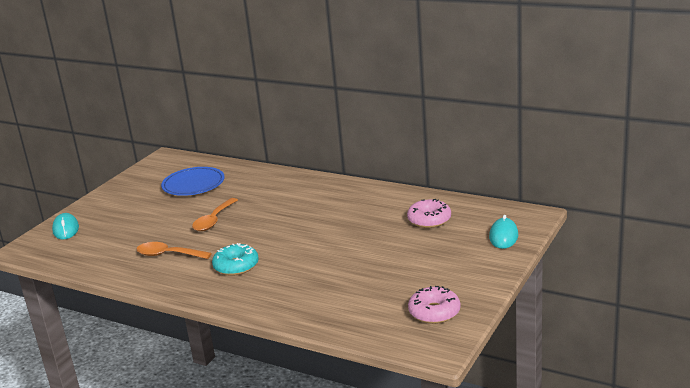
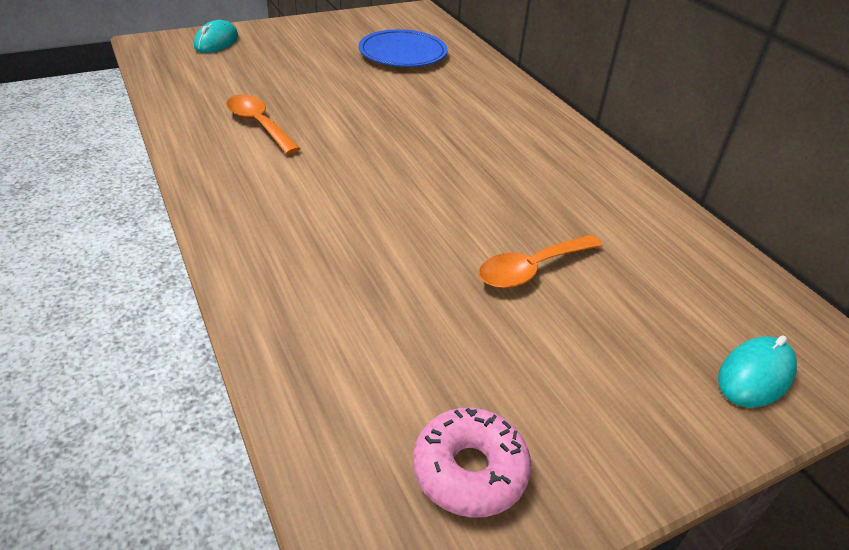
camera: 30 degrees right, 15 degrees up
(214, 220) = (365, 107): orange spoon -> orange spoon (532, 269)
(236, 266) = (304, 184): turquoise donut -> none
(429, 220) = (647, 263): pink donut -> none

